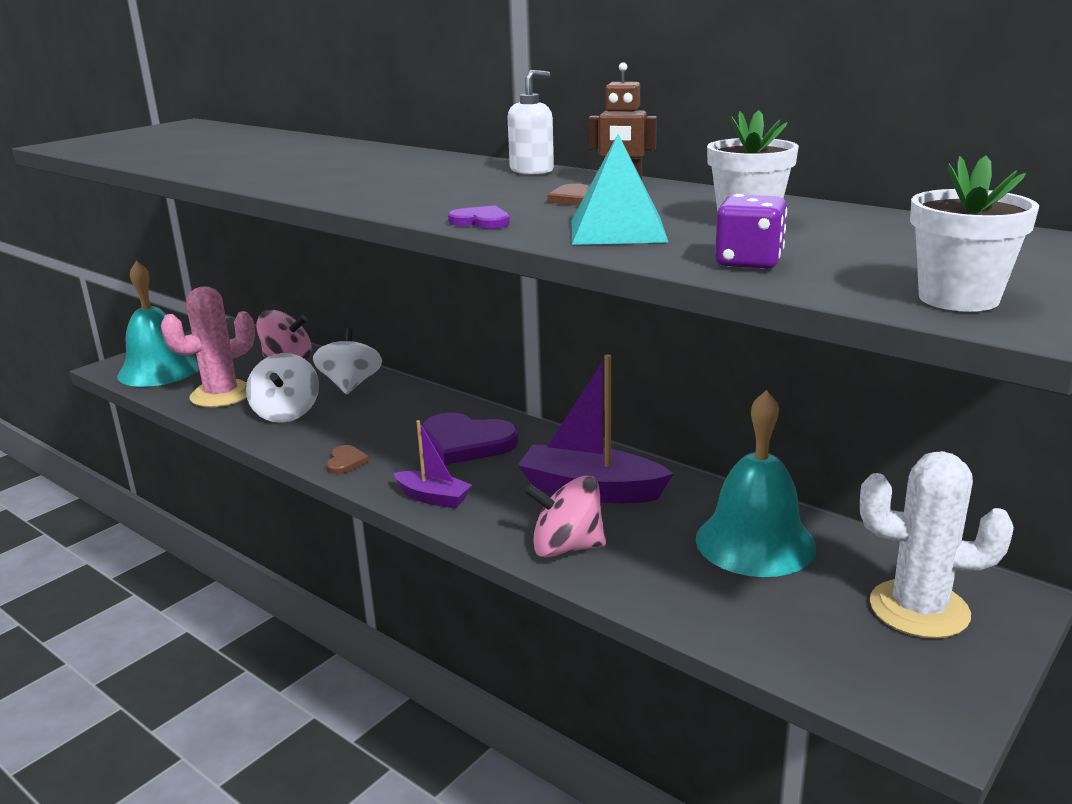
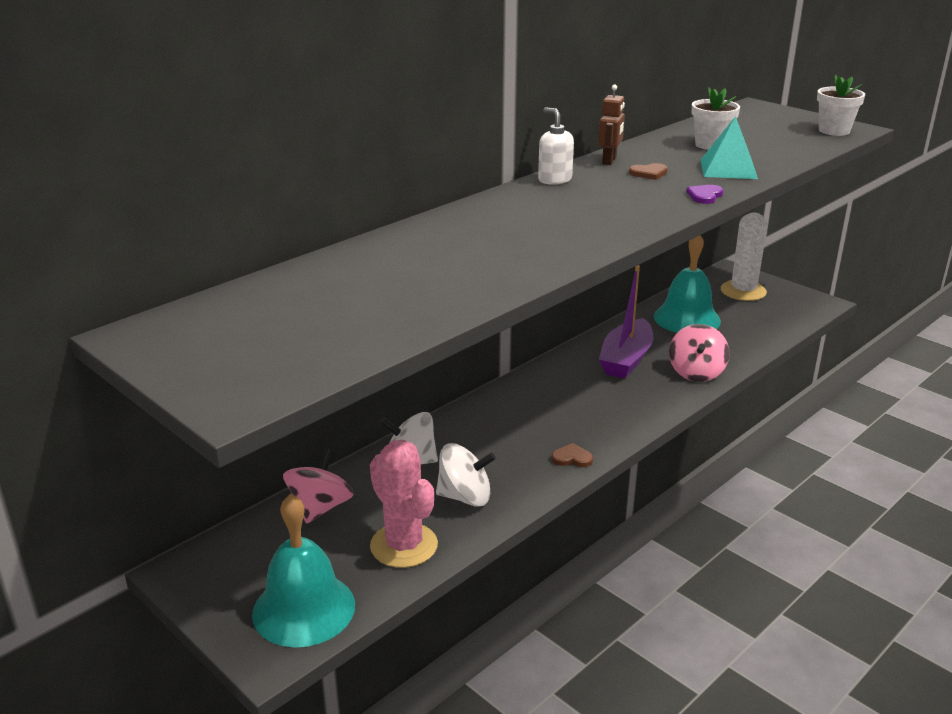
camera: 85 degrees left, 5 degrees up
(433, 498) = (633, 417): purple boat -> none
(466, 442) = (547, 403): purple heart -> none
(748, 262) = (787, 152): purple dice -> none

